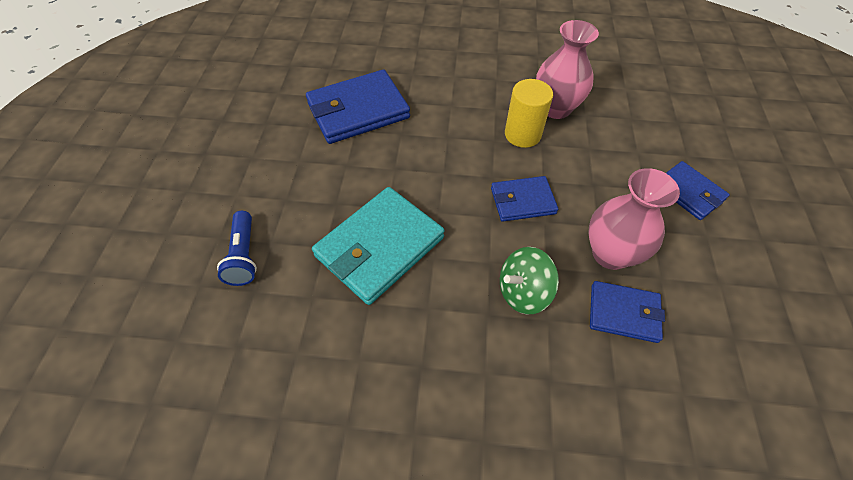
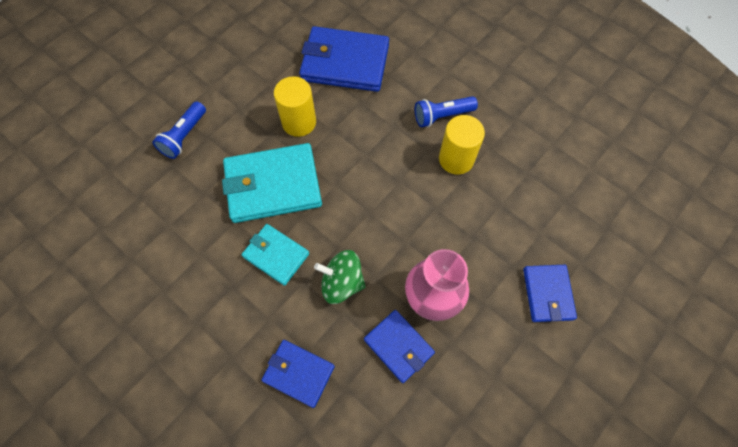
camera: 35 degrees right, 10 degrees up
(357, 179) = (299, 122): none -> yellow cylinder
(439, 308) = (276, 255): none -> turquoise wallet
(480, 109) = (442, 116): none -> blue flashlight
(522, 201) = (404, 215): blue wallet -> blue wallet (298, 373)
(555, 108) = (507, 152): pink vase -> none

